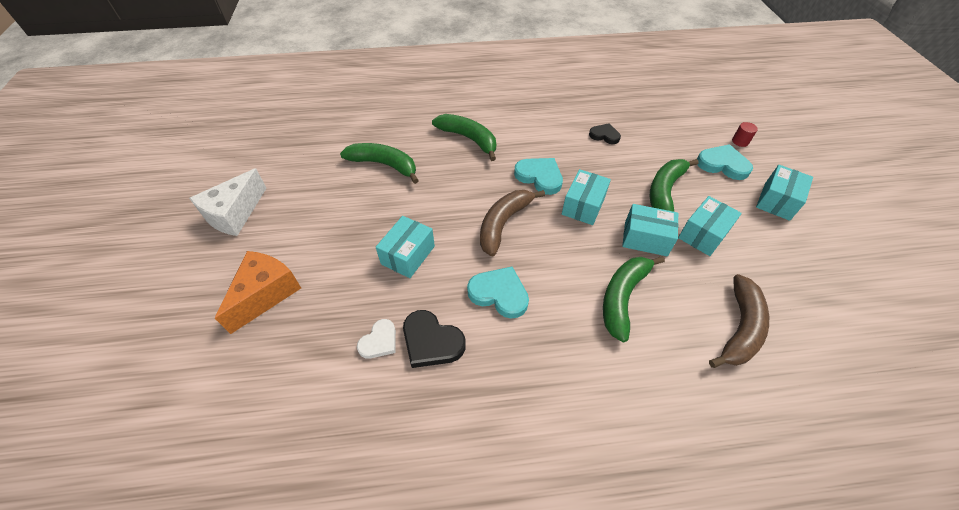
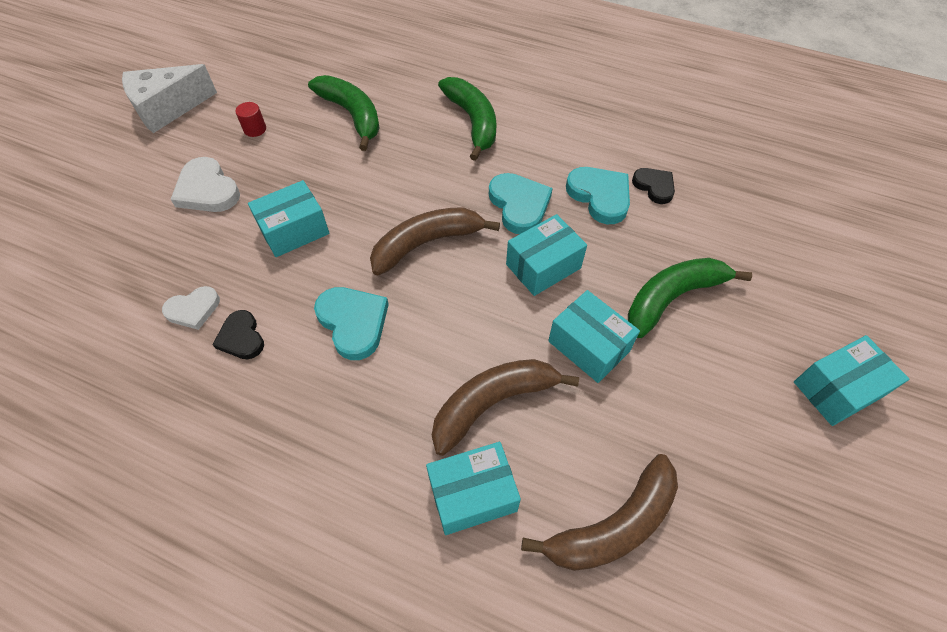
camera: 30 degrees right, 5 degrees up
(266, 294) = (132, 206): orange cheese -> none
(318, 257) = (207, 190): none -> white heart
(431, 341) = (241, 337): black heart -> black heart, size x0.65
(622, 297) = (493, 403): green banana -> brown banana
(703, 234) = (676, 380): turquoise box -> turquoise box (472, 494)
(722, 164) = (797, 299): turquoise heart -> turquoise heart (600, 196)
(740, 141) = (859, 278): red cylinder -> red cylinder (255, 129)

